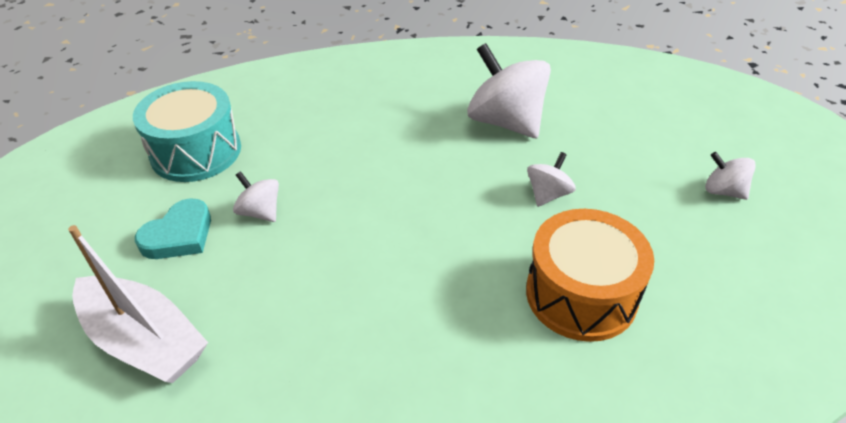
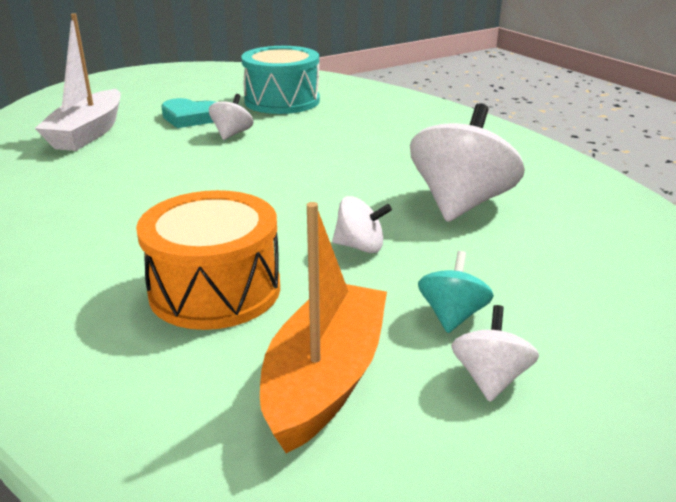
camera: 65 degrees right, 15 degrees down
(655, 182) = (452, 315): none -> turquoise spinning top
(710, 262) = (325, 379): none -> orange boat

